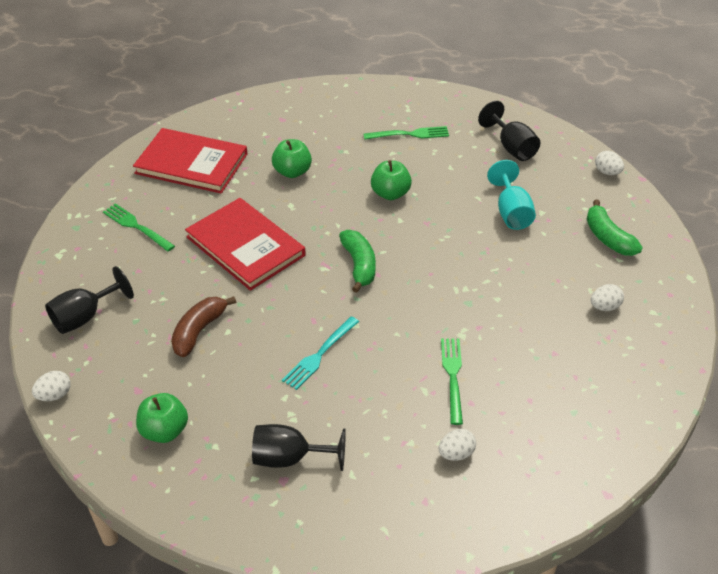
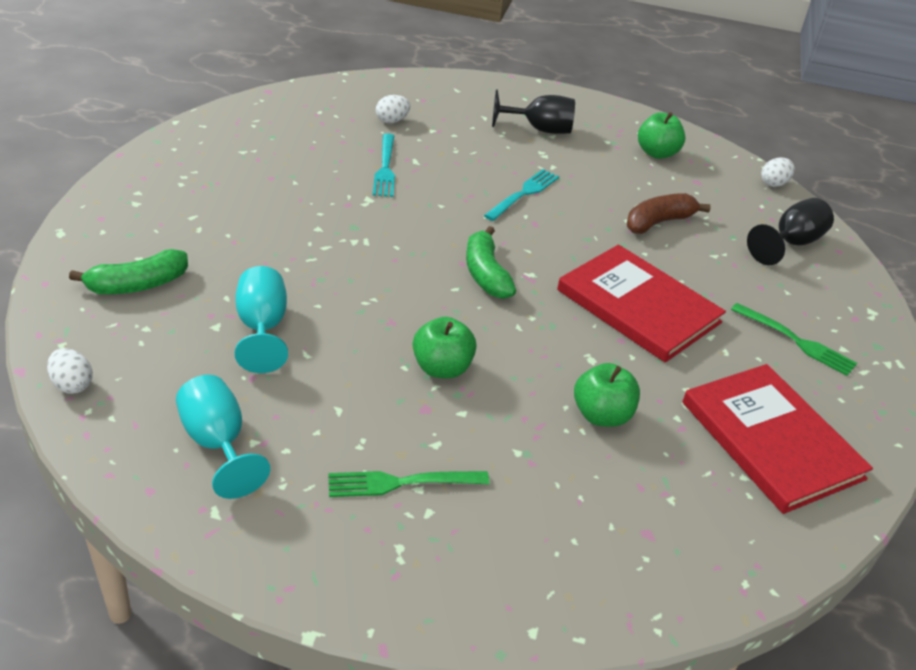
camera: 175 degrees right, 5 degrees down
(191, 164) = (771, 440): red book -> red book turned 45 degrees clockwise
(199, 331) = (658, 222): brown banana -> brown banana turned 150 degrees counterclockwise
(452, 376) = (385, 168): green fork -> turquoise fork
(512, 147) = (217, 443): black goblet -> turquoise goblet
(604, 307) = (191, 211): white egg -> none
(608, 238) = (137, 285): green banana -> green banana turned 90 degrees clockwise

